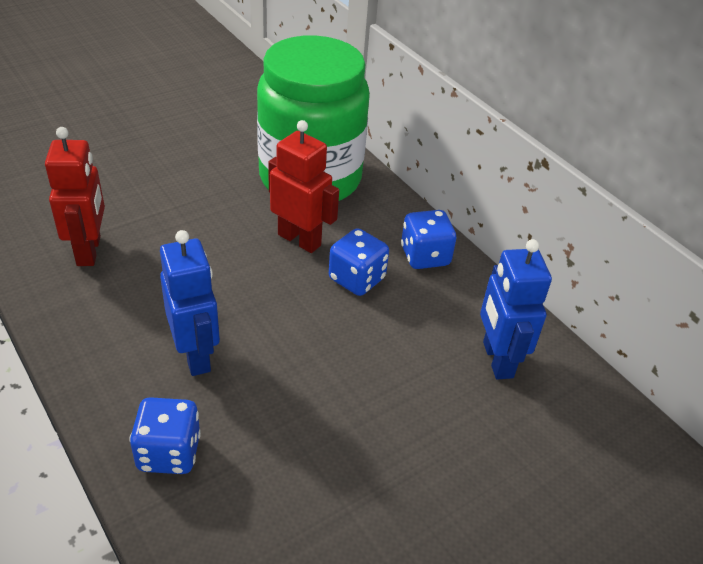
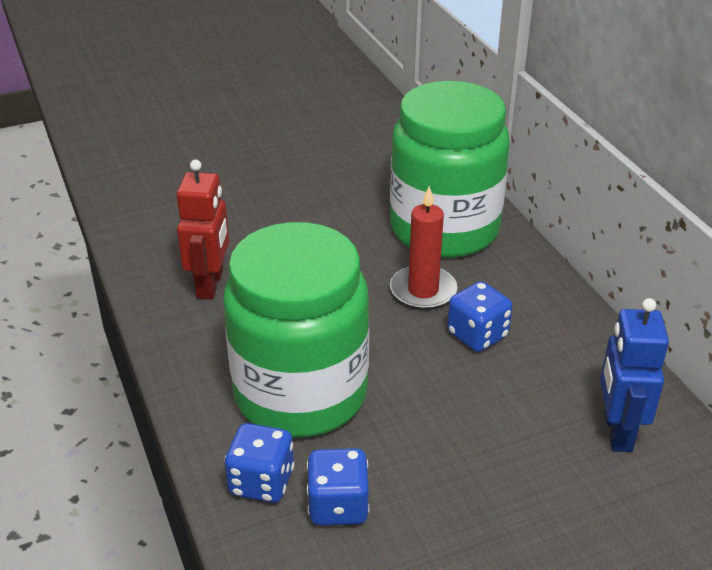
camera: 15 degrees right, 5 degrees down
(196, 355) = (301, 394): blue robot -> green jar
(299, 240) = (423, 291): red robot -> red candle
(425, 256) = (556, 318): blue dice -> blue dice (338, 506)

